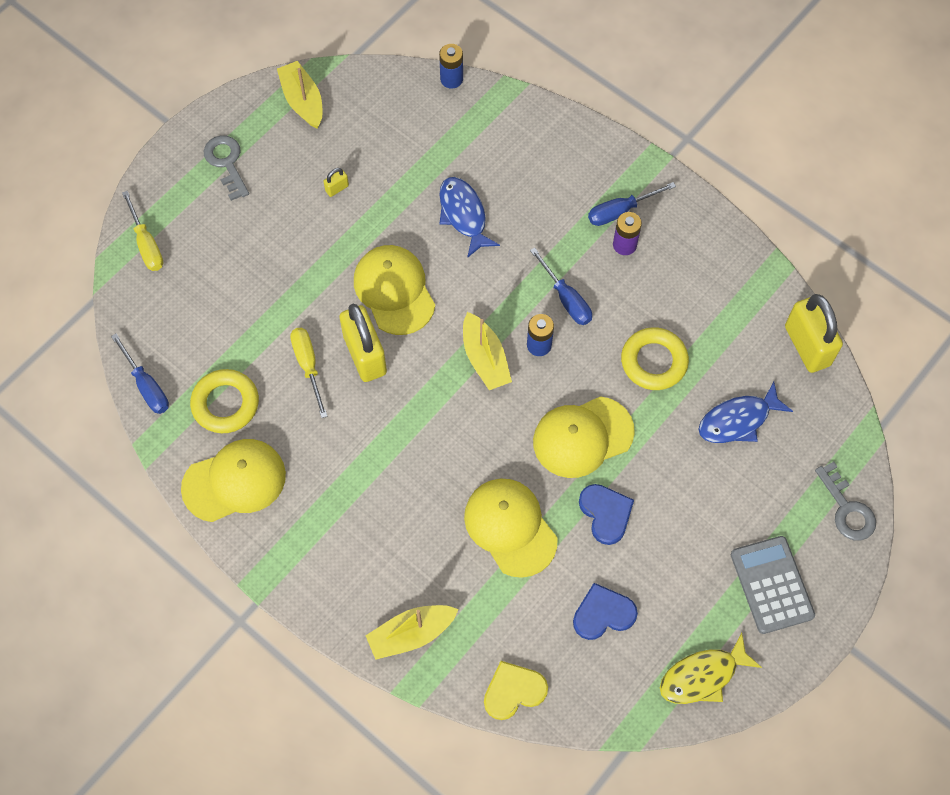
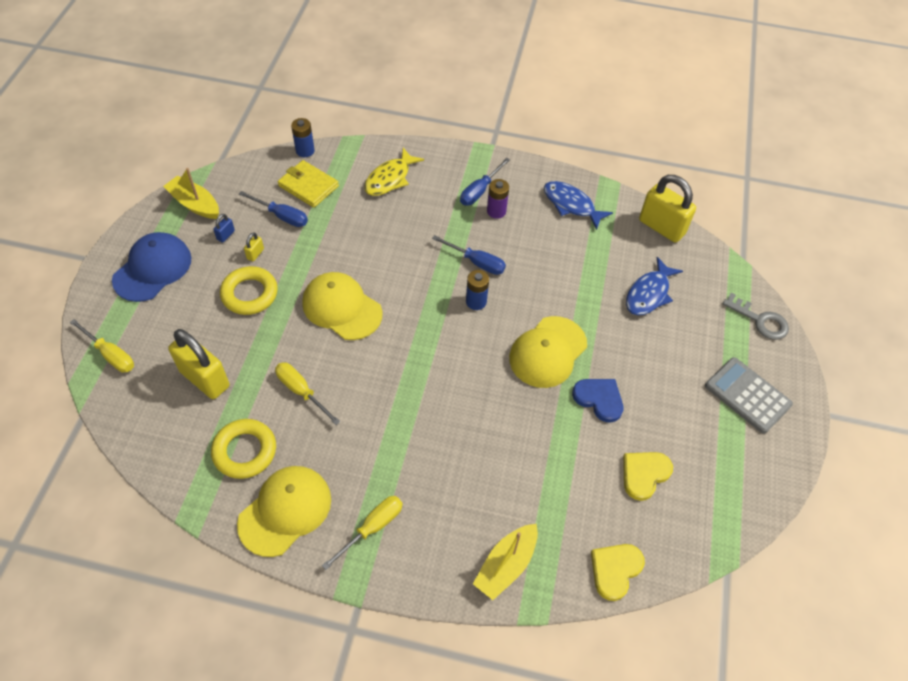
camera: 30 degrees left, 10 degrees down
(146, 386) = (165, 467): blue screwdriver -> blue screwdriver (282, 216)
(226, 163) = (152, 269): grey key -> blue cap
(305, 536) = (372, 528): none -> yellow screwdriver
(317, 153) = (226, 235): none -> blue padlock
(365, 355) = (344, 364): yellow padlock -> yellow padlock (205, 379)
(433, 126) = (308, 186): none -> yellow wallet
(463, 215) = (366, 235): blue fish -> blue fish (571, 205)
(485, 358) = (441, 327): yellow boat -> none
(510, 527) = (534, 442): yellow cap -> none
(603, 613) = (644, 474): blue heart -> yellow heart
(654, 361) = (565, 279): yellow ring -> yellow ring (249, 294)
(702, 676) = (745, 485): yellow fish -> yellow fish (390, 178)

